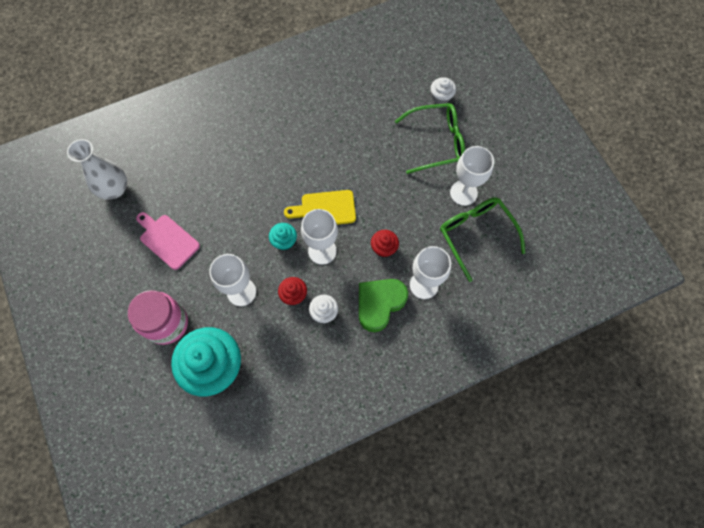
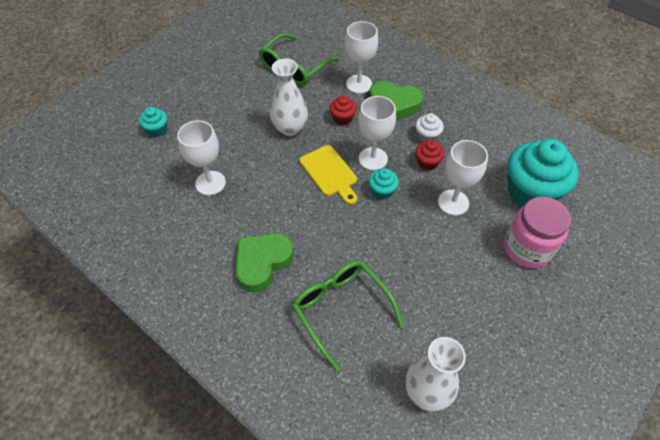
camera: 115 degrees left, 15 degrees down
(167, 240) = (448, 295): pink cutting board -> none
(266, 129) = (262, 263): none -> green heart
(393, 198) = (290, 128): none -> white vase
(436, 142) = (213, 117): green glasses -> green glasses (341, 309)
(441, 97) = (157, 130): white cupcake -> turquoise cupcake
(463, 193) = (258, 85): white goblet -> white goblet (210, 183)

